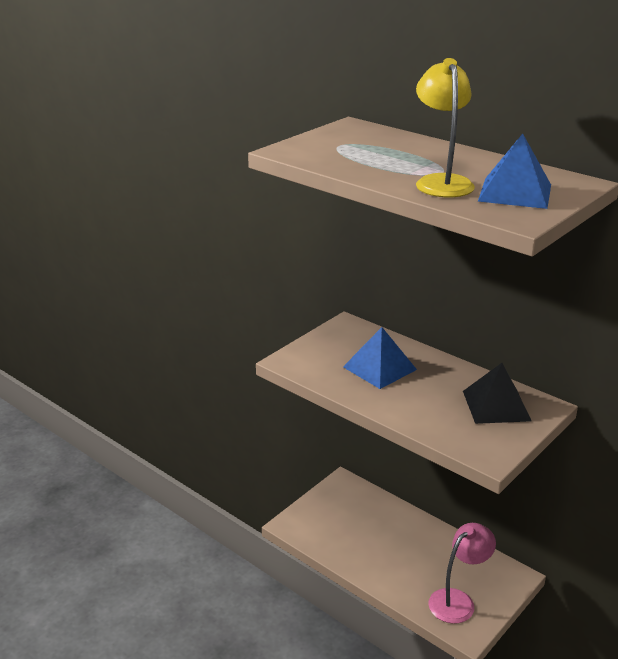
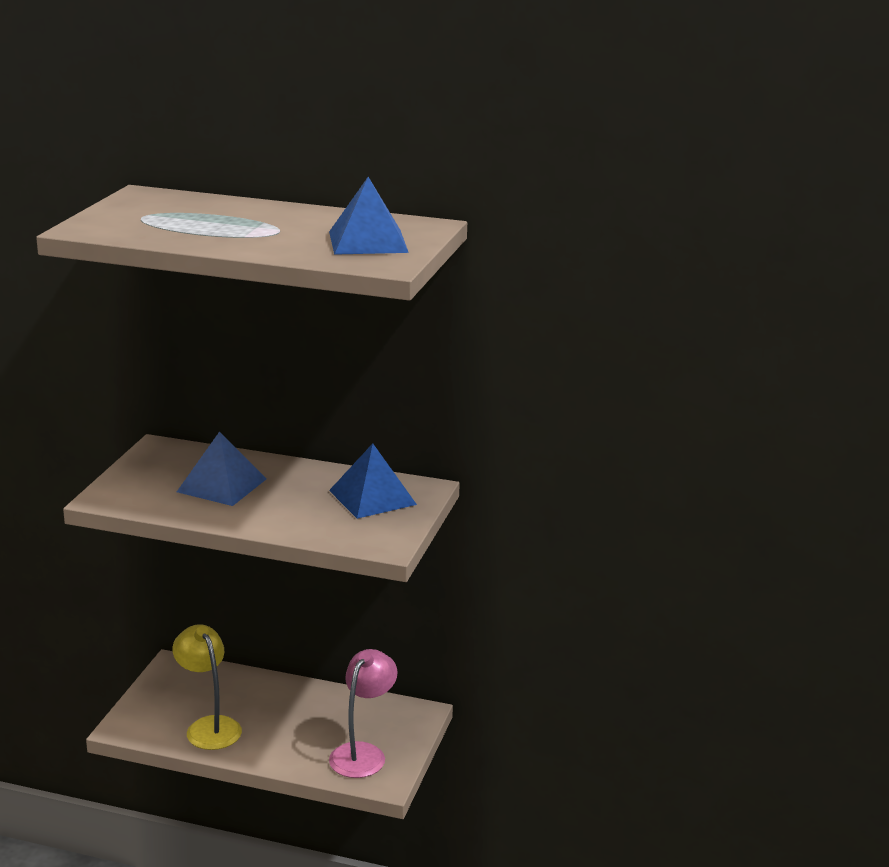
camera: 25 degrees left, 5 degrees down
(441, 182) = (285, 241): yellow lamp -> yellow lamp (209, 726)
(496, 405) = (372, 497): black pyramid -> blue pyramid

